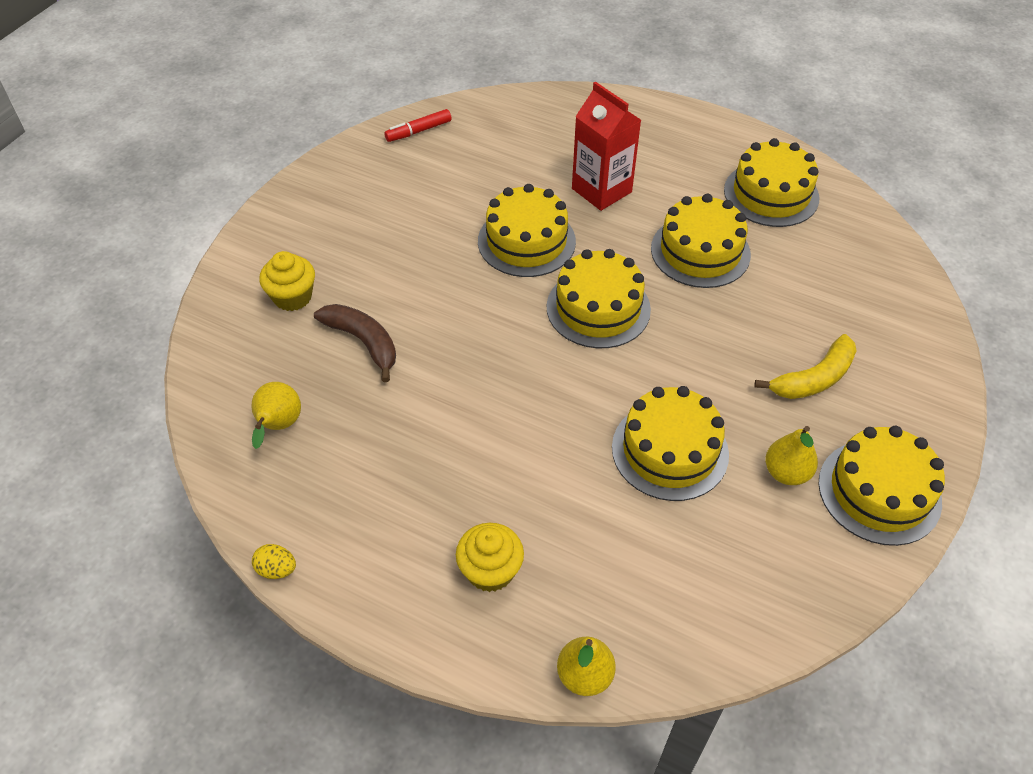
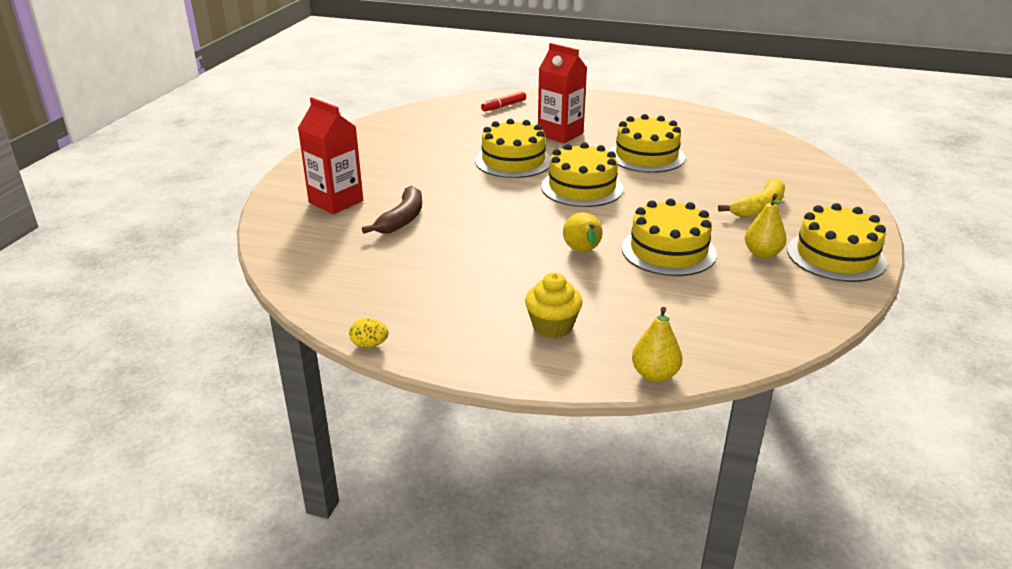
camera: 10 degrees left, 20 degrees down
(278, 426) = (345, 268): yellow pear -> yellow pear (583, 252)
(292, 297) = (336, 202): yellow cupcake -> red carton
(363, 342) = (402, 219): brown banana -> brown banana turned 75 degrees clockwise
(418, 131) = (409, 117): red marker -> red marker (503, 106)
(771, 194) = (685, 127): yellow cake -> none

